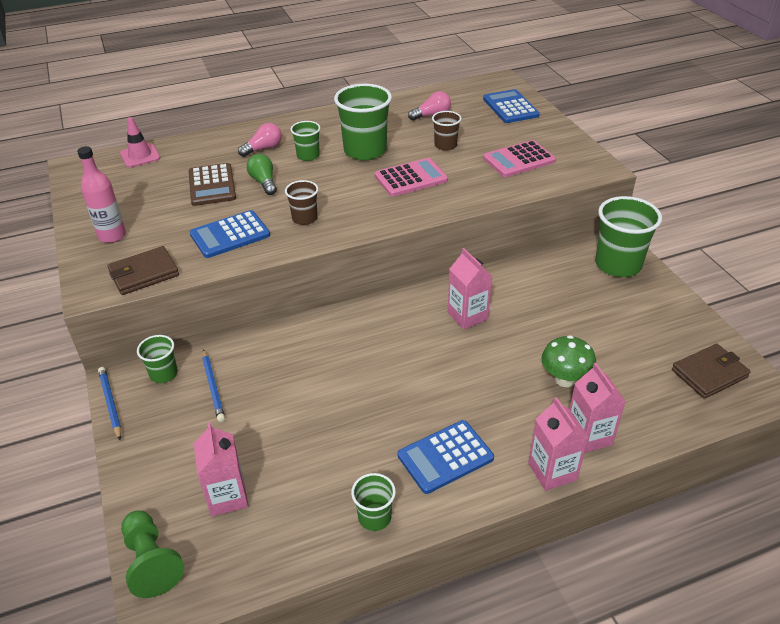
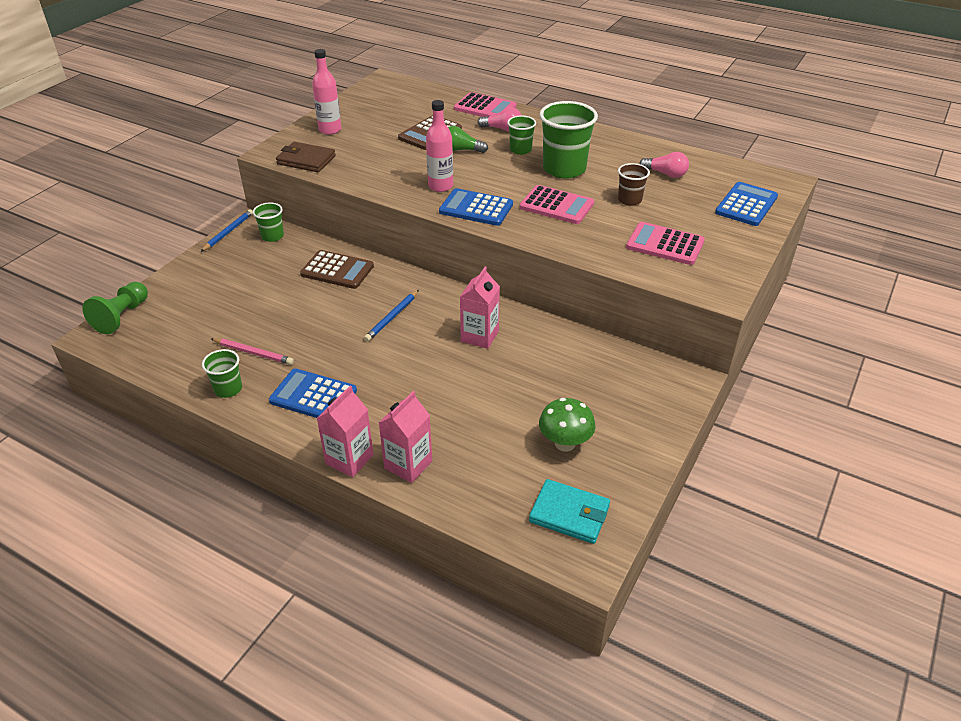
camera: 50 degrees right, 0 degrees up
(140, 156) = (426, 93): pink traffic cone -> none
(213, 387) = (280, 261): blue pencil -> blue pencil (392, 317)
(216, 140) = (485, 108): none -> pink calculator
(227, 496) = (193, 317): pink carton -> none
(230, 235) = (383, 168): blue calculator -> blue calculator (476, 208)
(264, 182) = (461, 150): green light bulb -> green light bulb turned 105 degrees counterclockwise
(277, 355) = (337, 270): none -> brown calculator
(304, 218) = (440, 186): brown cup -> pink bottle
(338, 472) = (253, 353): none -> pink pencil
(564, 379) = (462, 423): green mushroom -> green mushroom (565, 443)
(618, 265) = (658, 393): green cup -> none
(709, 373) = (569, 514): brown wallet -> turquoise wallet

